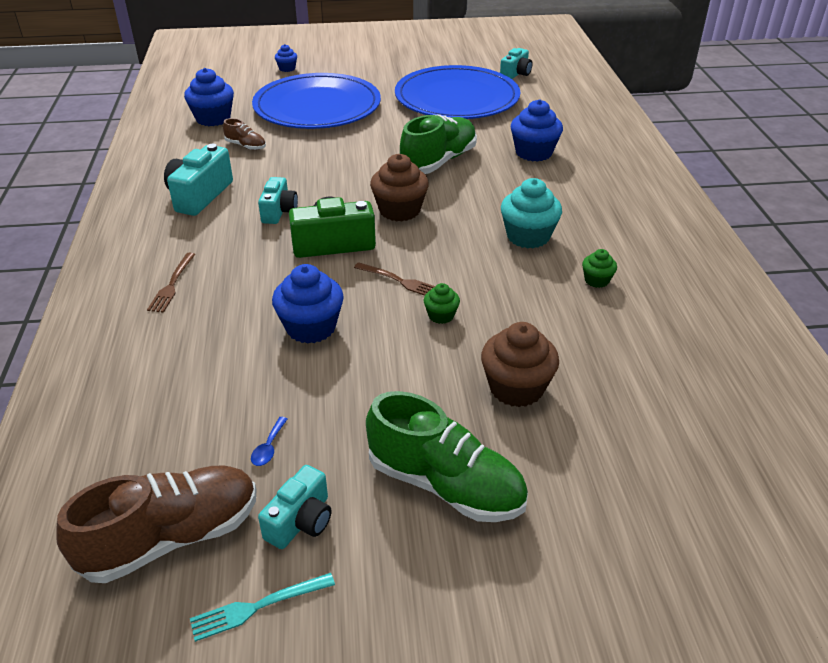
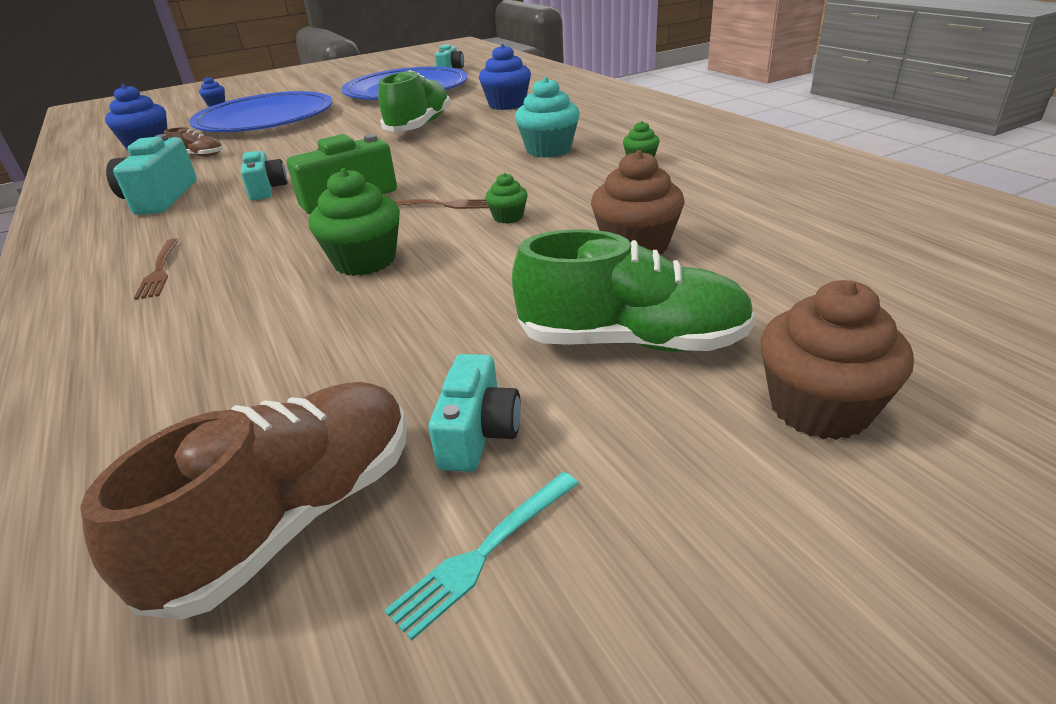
camera: 20 degrees left, 5 degrees down
(268, 448) = (382, 375): blue spoon -> none
(311, 327) = (365, 261): blue cupcake -> green cupcake
(399, 210) = (404, 161): brown cupcake -> brown cupcake (819, 408)

